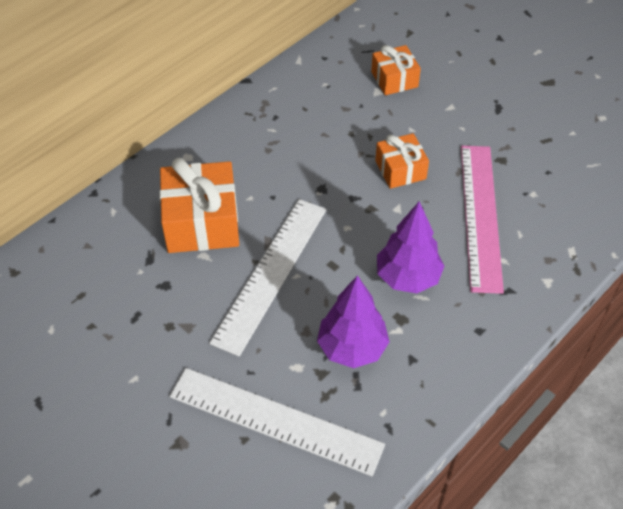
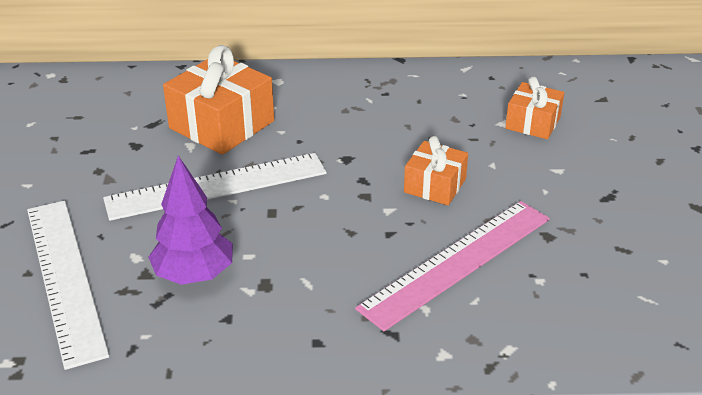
camera: 45 degrees right, 15 degrees down
(407, 278) = (317, 261): purple tree -> none

